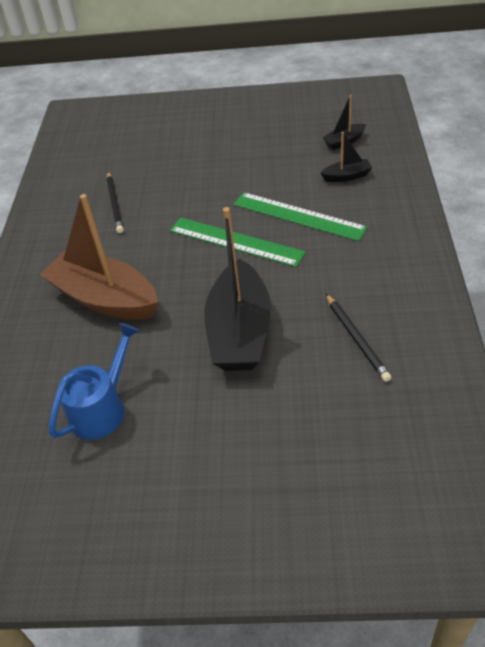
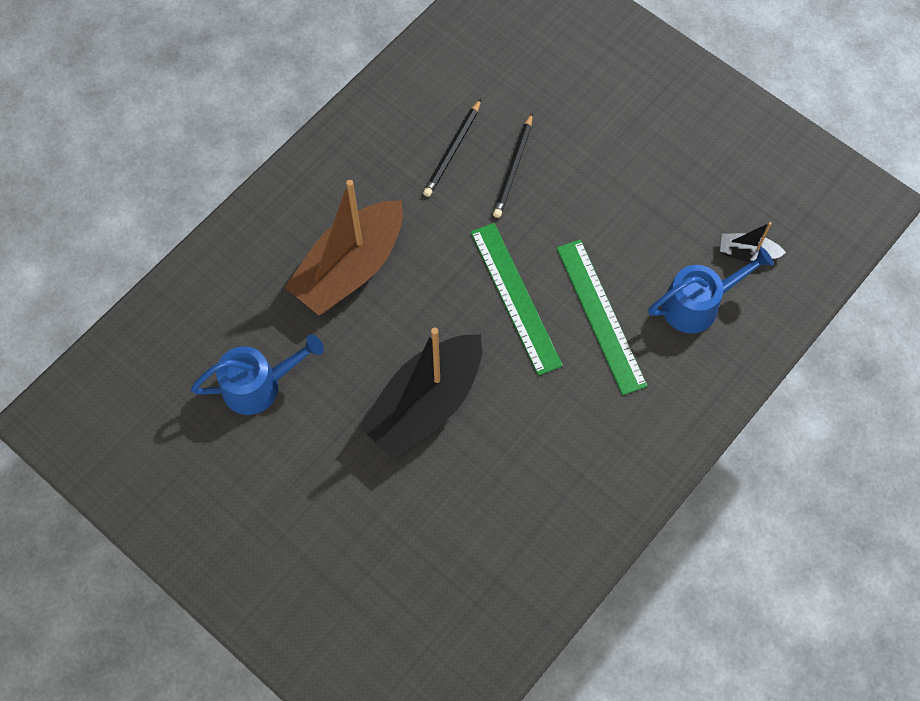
camera: 35 degrees right, 20 degrees up
(105, 299) = (350, 268): brown boat -> brown boat turned 120 degrees counterclockwise
(347, 176) = (698, 304): black boat -> blue watering can
(356, 338) = (509, 496): black pencil -> black pencil (513, 168)

